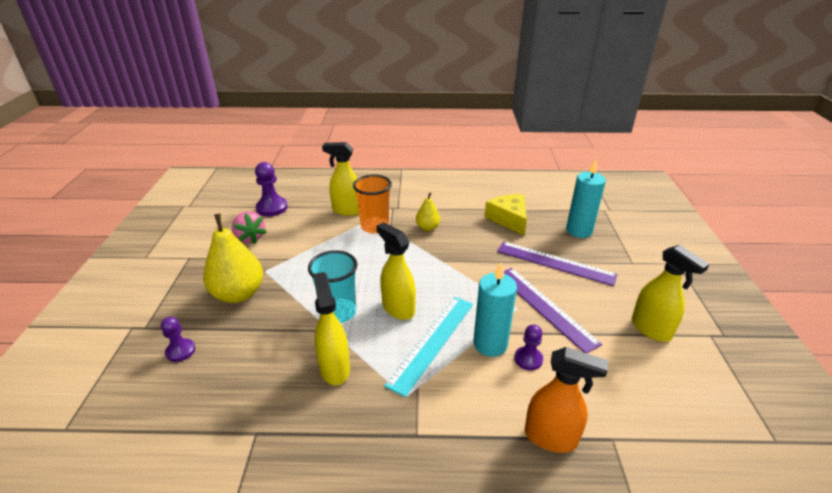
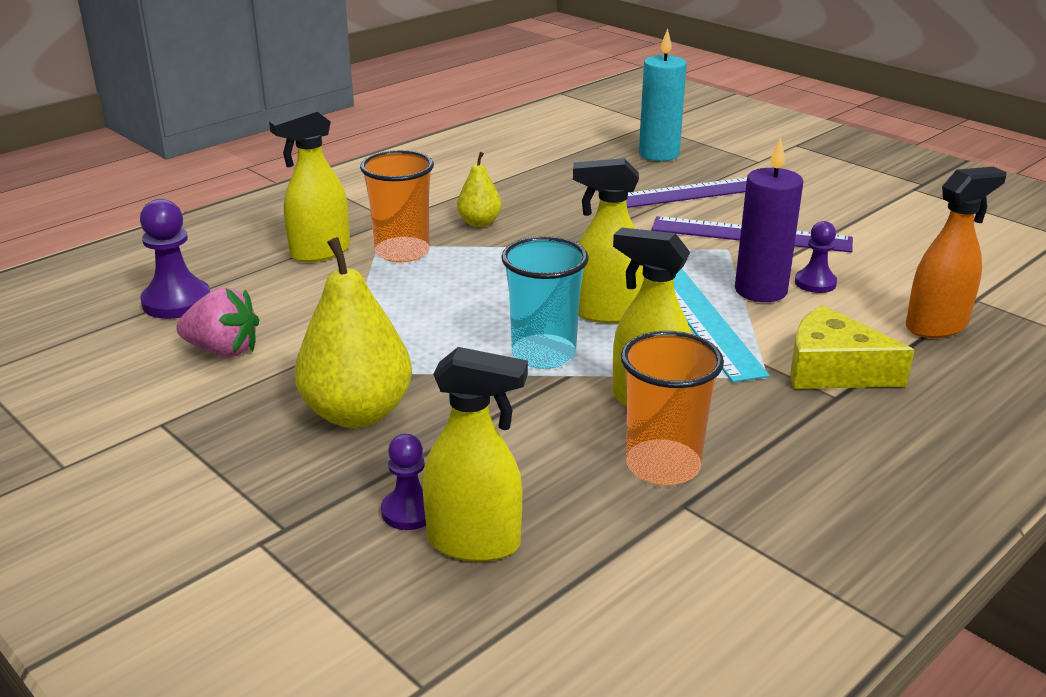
camera: 45 degrees left, 5 degrees down
(283, 406) = (663, 465): none -> orange cup
(490, 344) = (760, 290): turquoise candle -> purple candle
(509, 219) = (562, 174): yellow cheese -> yellow cheese (833, 370)
(651, 329) = (866, 206): yellow spray bottle -> yellow spray bottle (475, 543)

